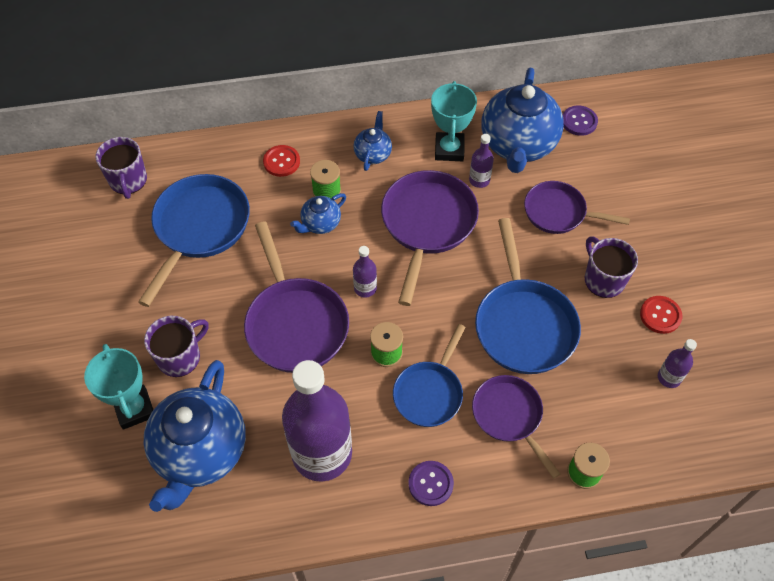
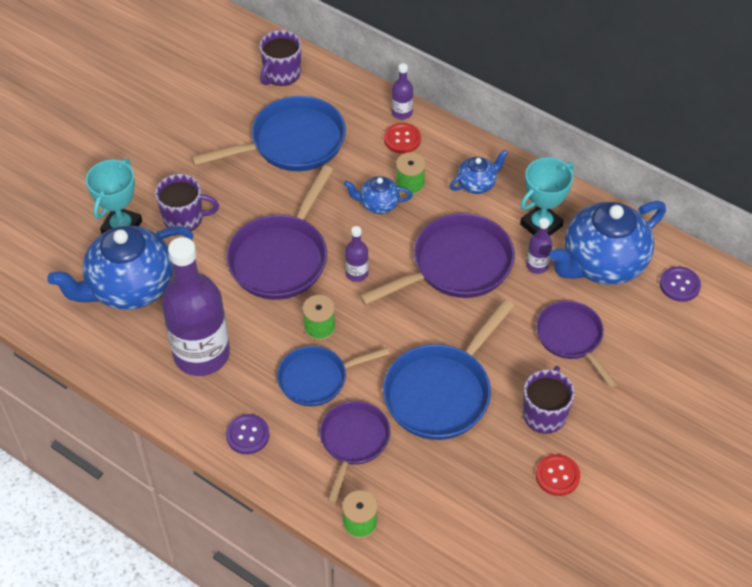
camera: 45 degrees right, 5 degrees down
(669, 377) = (506, 522): purple bottle -> purple bottle (402, 112)

